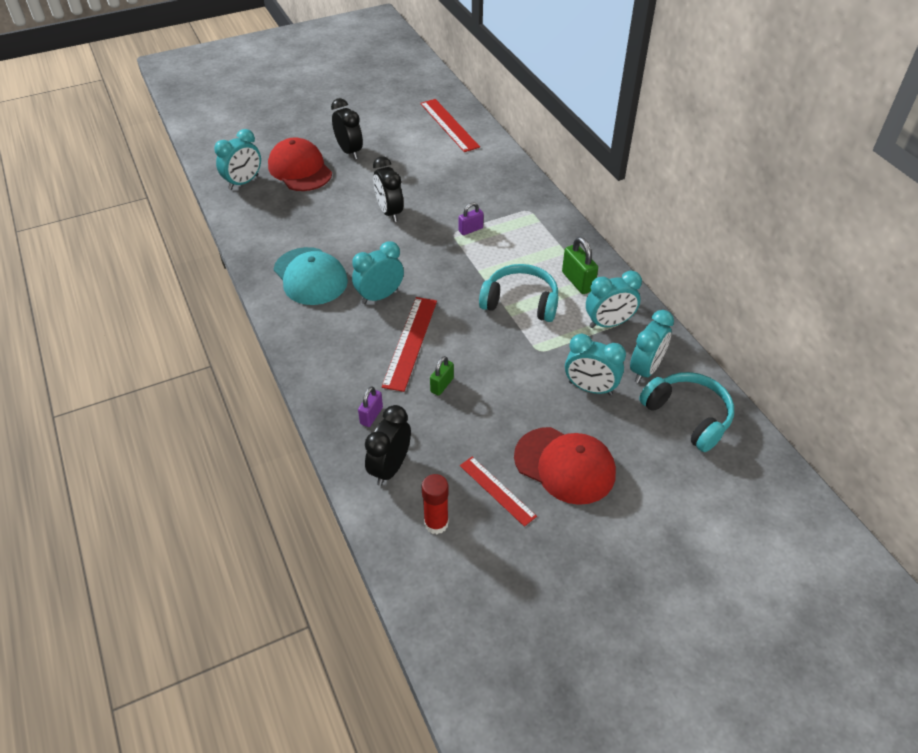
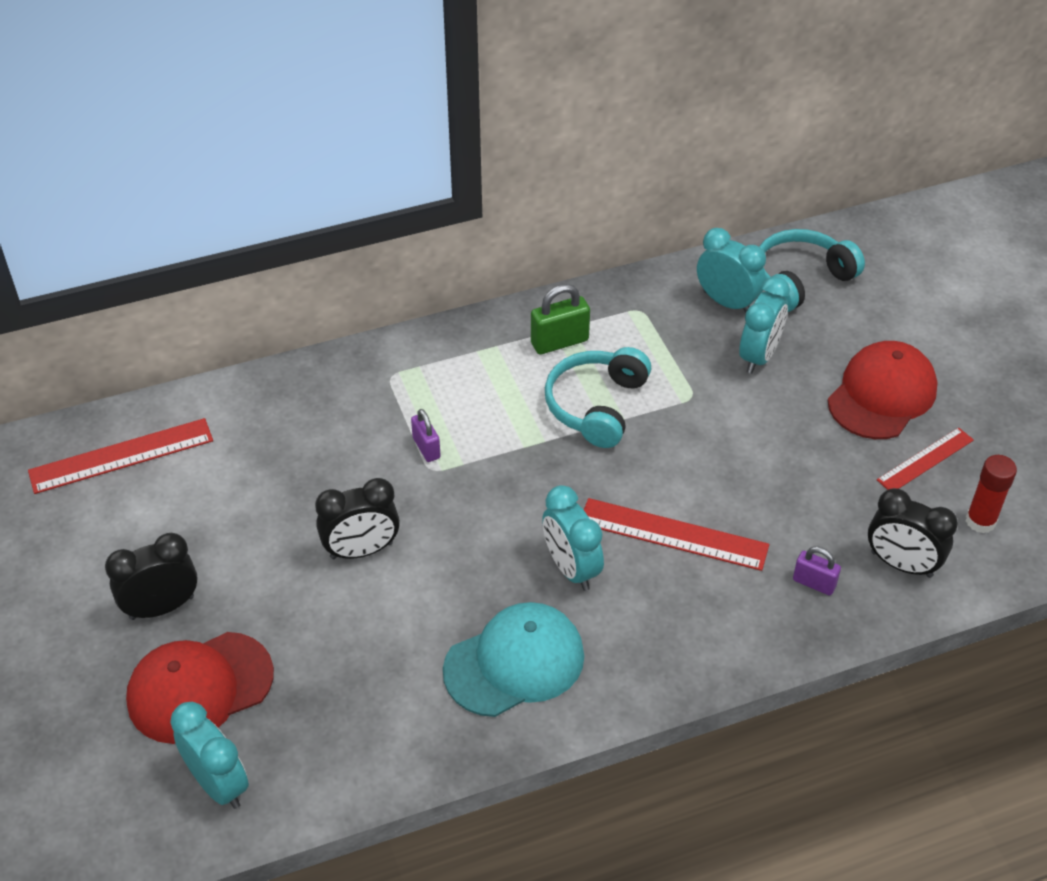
camera: 85 degrees left, 0 degrees up
(442, 385) = (756, 503): green padlock -> none
(608, 323) = (644, 323): turquoise clock -> none

